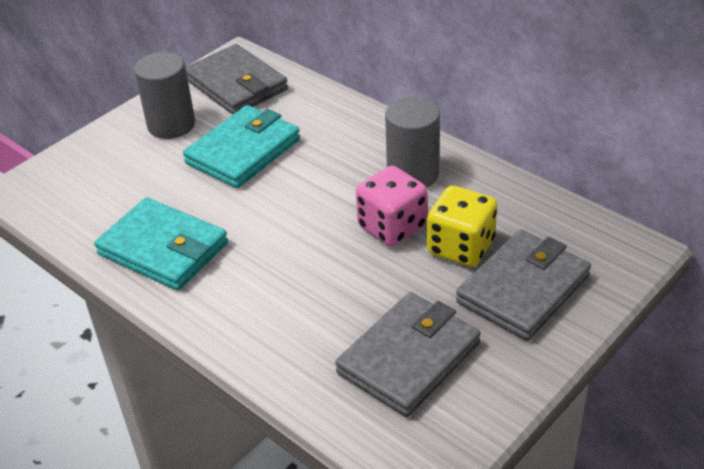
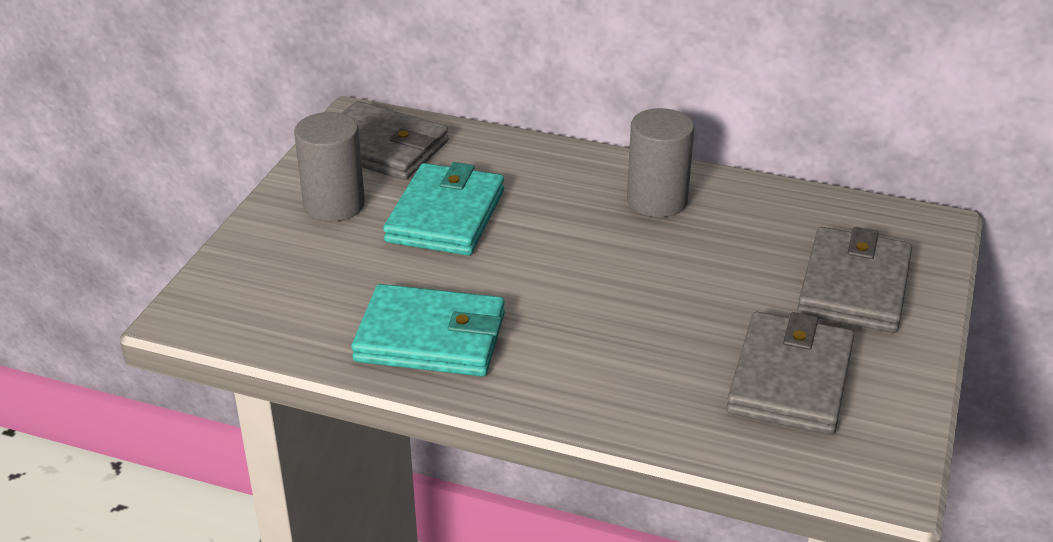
camera: 25 degrees left, 5 degrees down
(392, 227) = (675, 257): pink dice -> none
(461, 247) = (761, 261): yellow dice -> none

